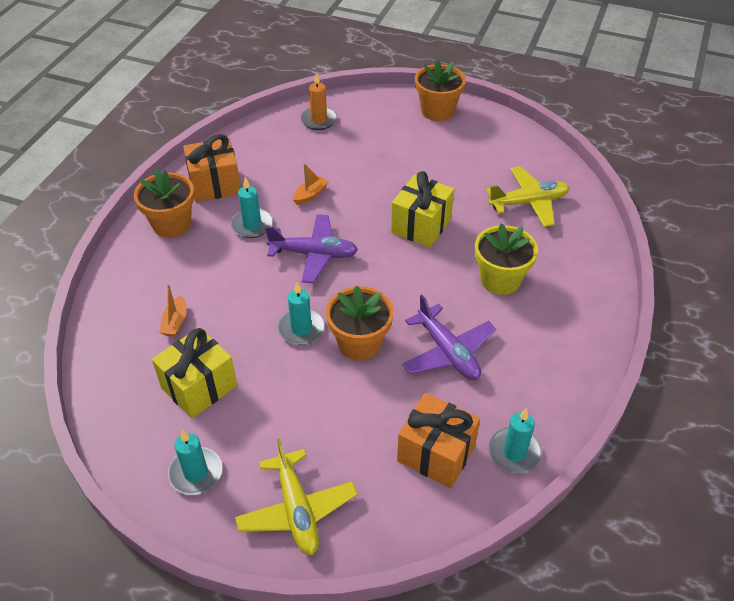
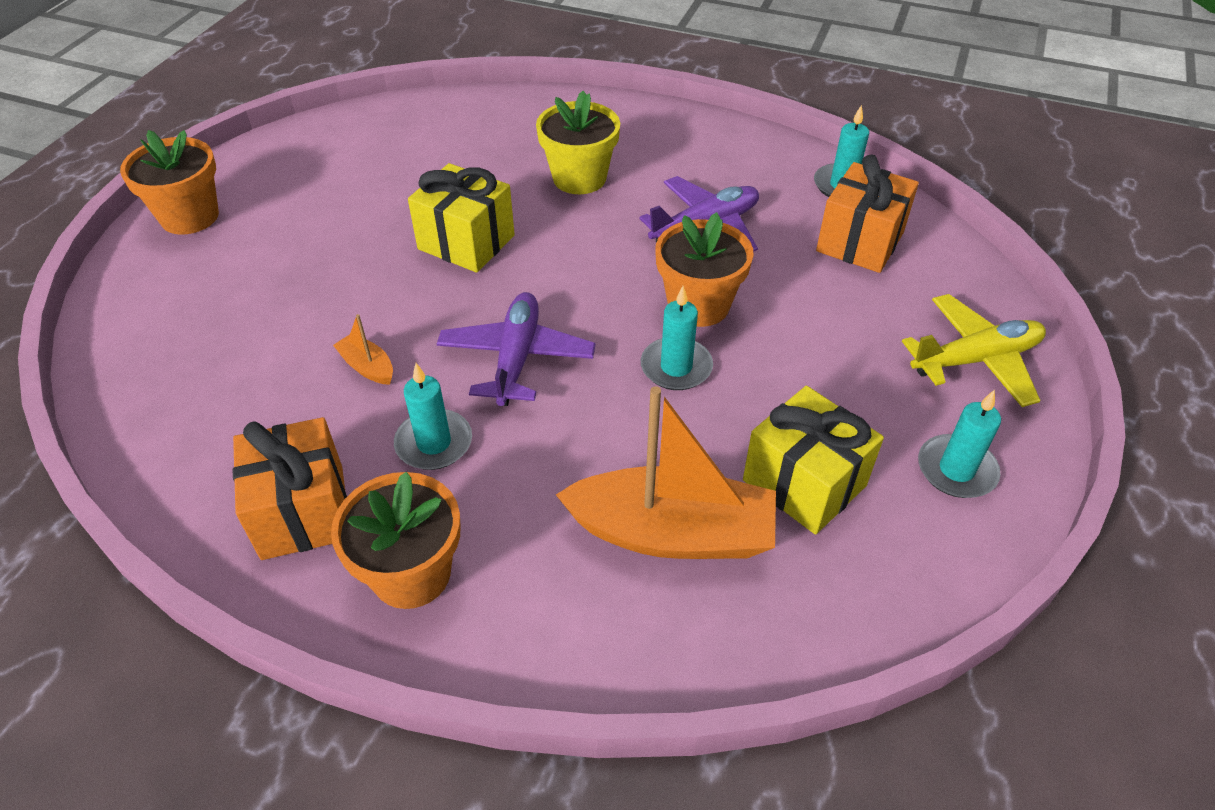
camera: 90 degrees left, 0 degrees up
(175, 322) = (672, 533): orange boat -> orange boat, size x2.35
(319, 120) = (150, 362): orange candle -> none
(528, 203) = (436, 145): yellow plane -> none

